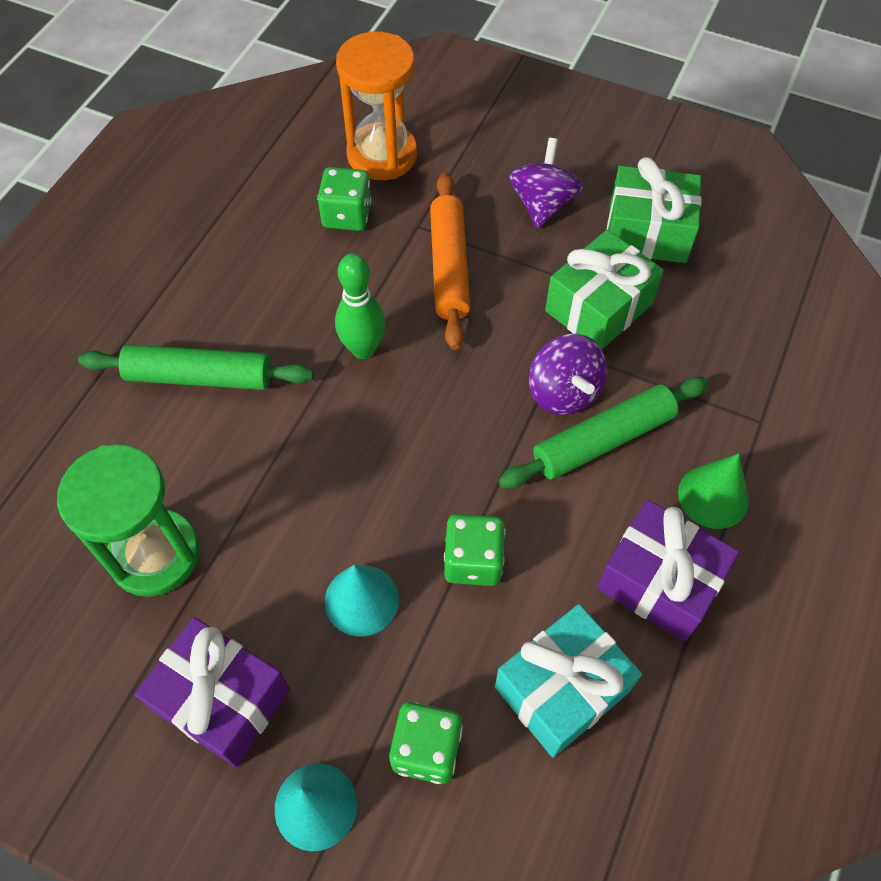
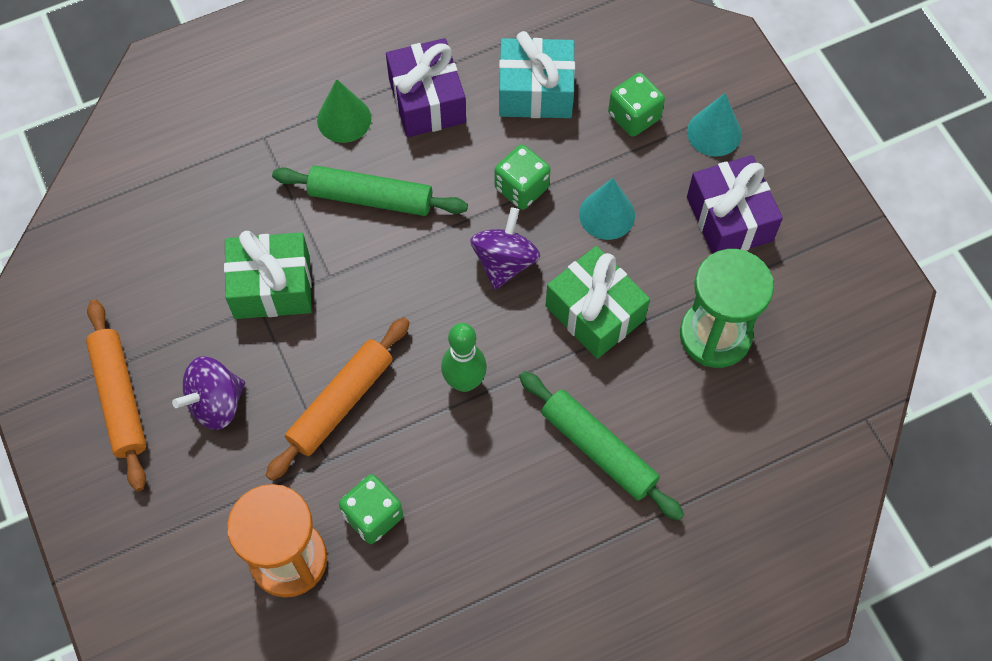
camera: 140 degrees left, 5 degrees up
(563, 392) = (361, 246): purple spinning top -> purple spinning top (504, 262)
(613, 163) = (120, 398): none -> orange rolling pin
(647, 232) = (170, 317): green gift -> green gift (595, 313)

